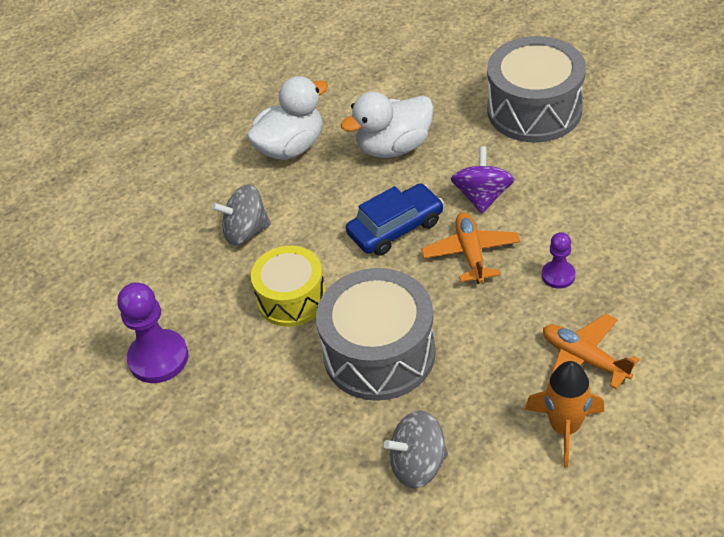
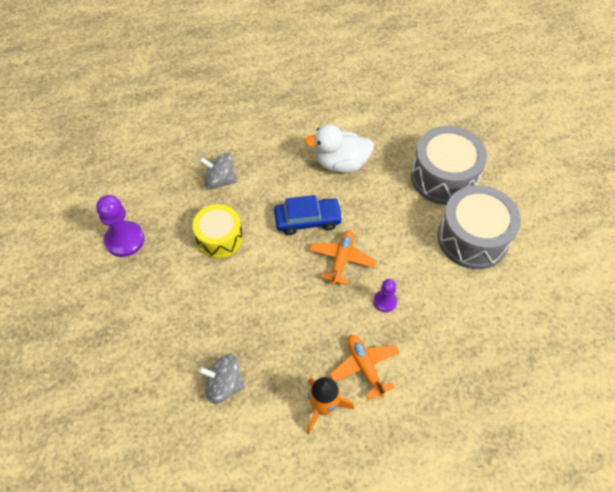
camera: 20 degrees right, 10 degrees up
(291, 147) = (280, 135): white duck -> none
(379, 353) = (247, 300): grey drum -> grey drum (472, 238)
(482, 196) = (373, 224): purple spinning top -> none

